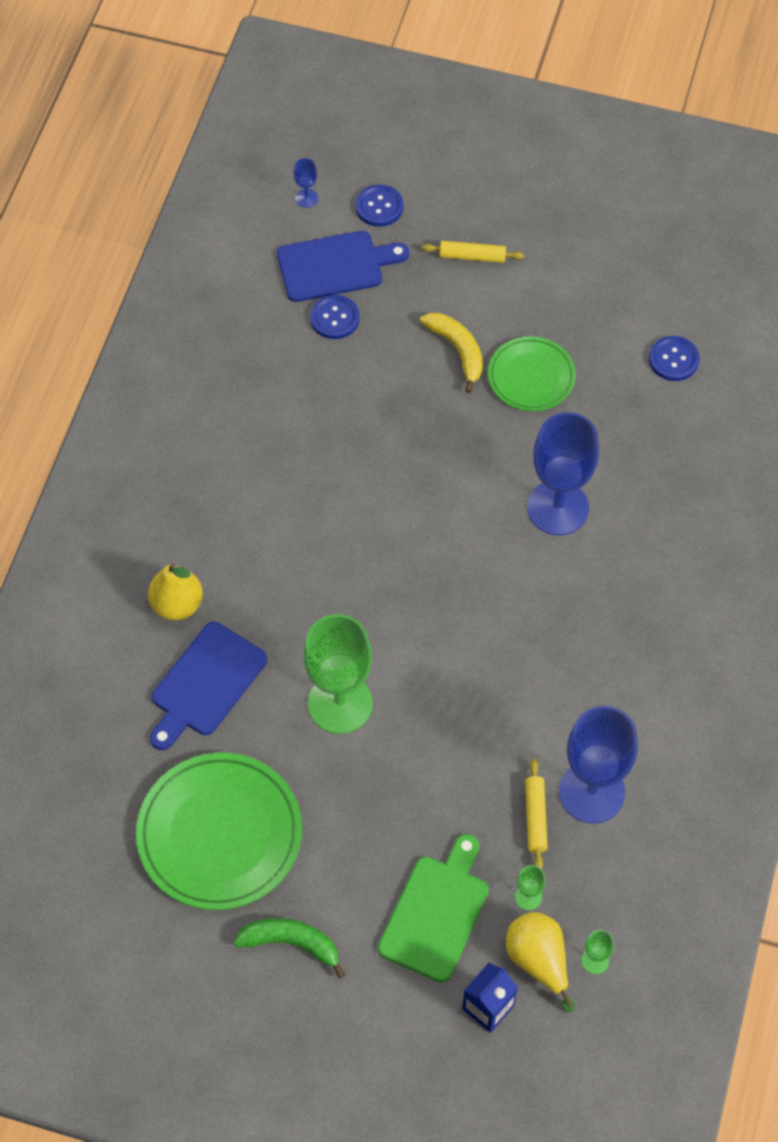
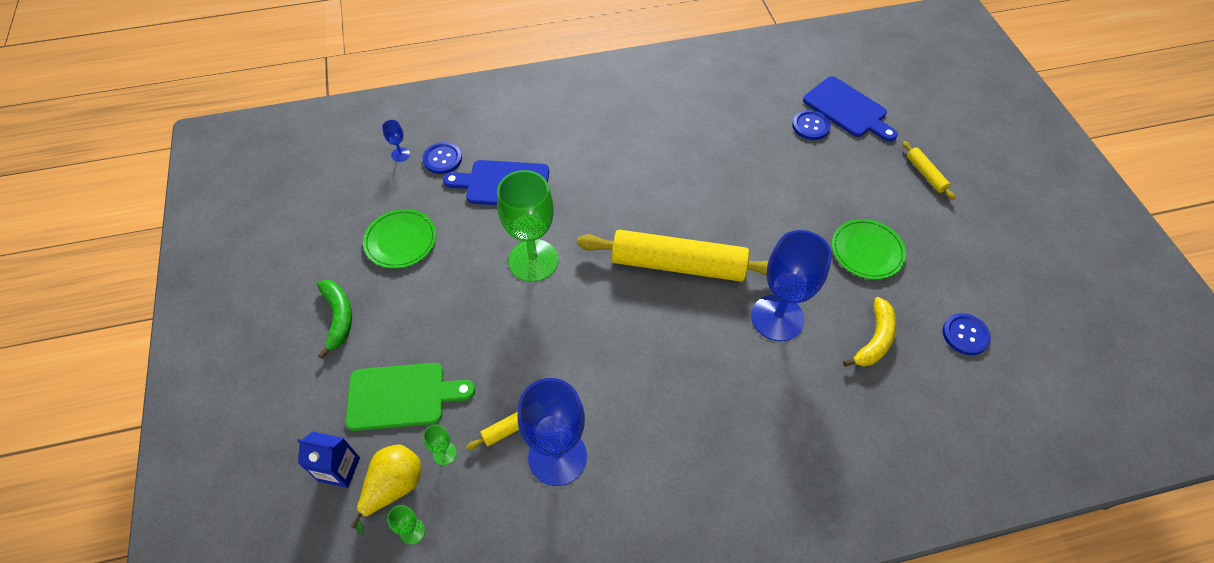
camera: 60 degrees right, 5 degrees down
(177, 604) = (549, 145): yellow pear -> none
(220, 833) = (400, 240): green plate -> green plate, size x0.59
(306, 198) = (880, 74): blue goblet -> blue goblet (400, 154)
(379, 207) = (911, 110): blue button -> blue button (442, 159)
(437, 562) = (678, 265): none -> yellow rolling pin
(457, 350) = (847, 199): yellow banana -> yellow banana (874, 339)

